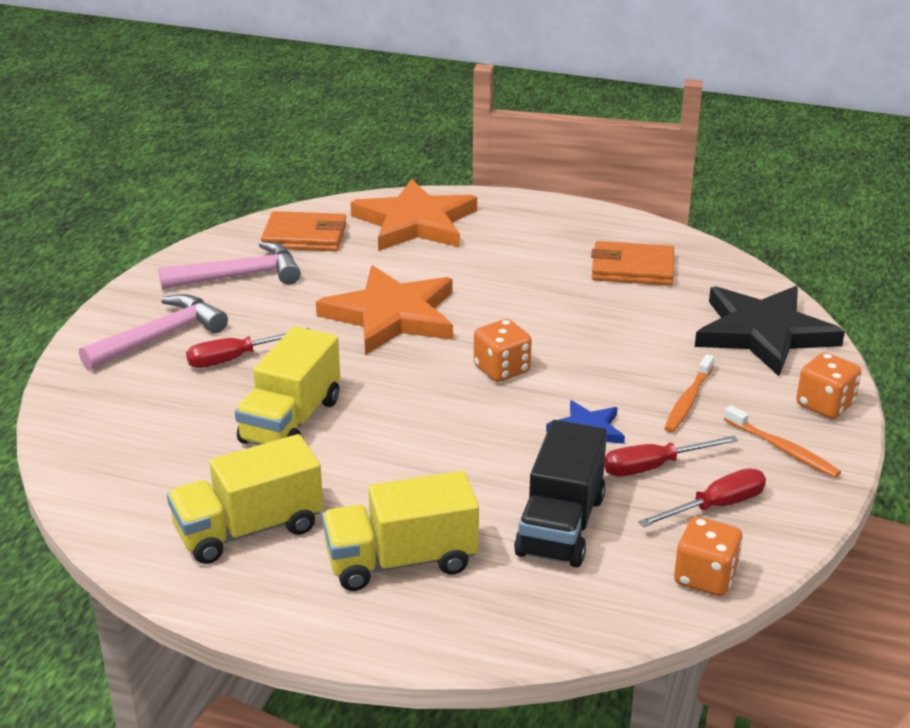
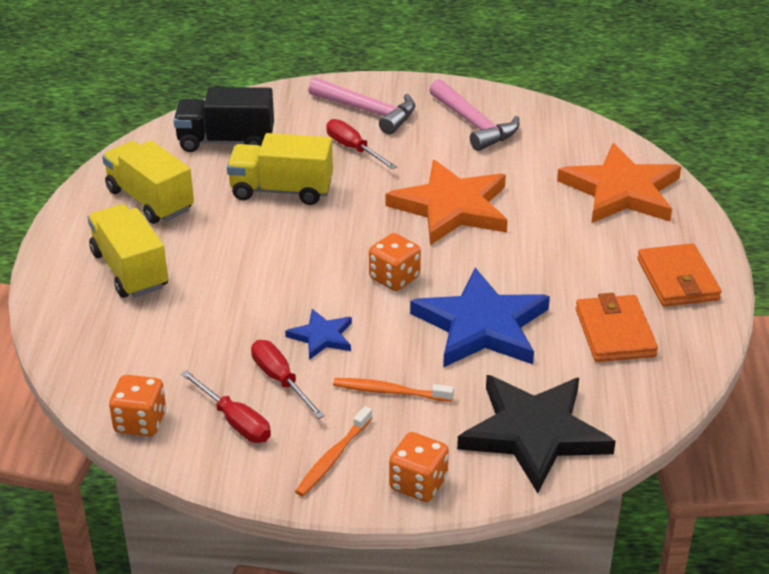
camera: 75 degrees right, 5 degrees up
(304, 236) = (558, 140): orange wallet -> orange wallet (677, 279)
(560, 525) = (188, 339): black truck -> black truck (226, 141)
(600, 333) = (481, 326): none -> blue star

